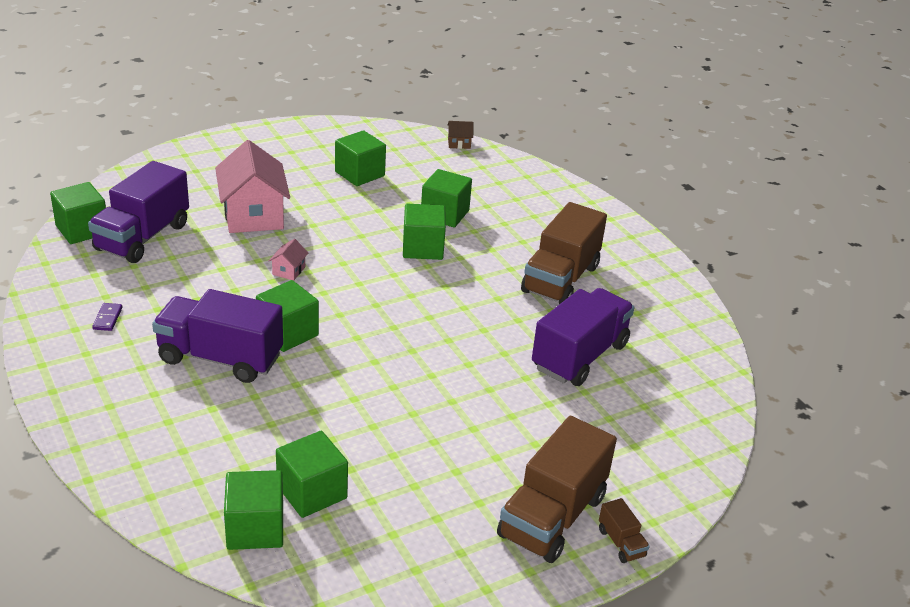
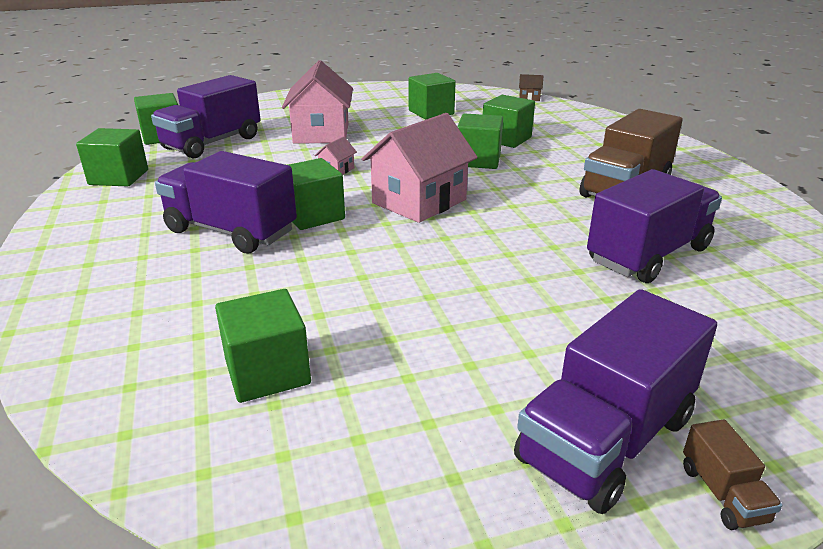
camera: 15 degrees right, 5 degrees down
(108, 318) = (140, 195): purple domino -> none
(255, 528) = (171, 410): green cube -> green cube (119, 177)
(379, 308) = (419, 201): none -> pink house
(552, 516) = (606, 439): brown truck -> purple truck

